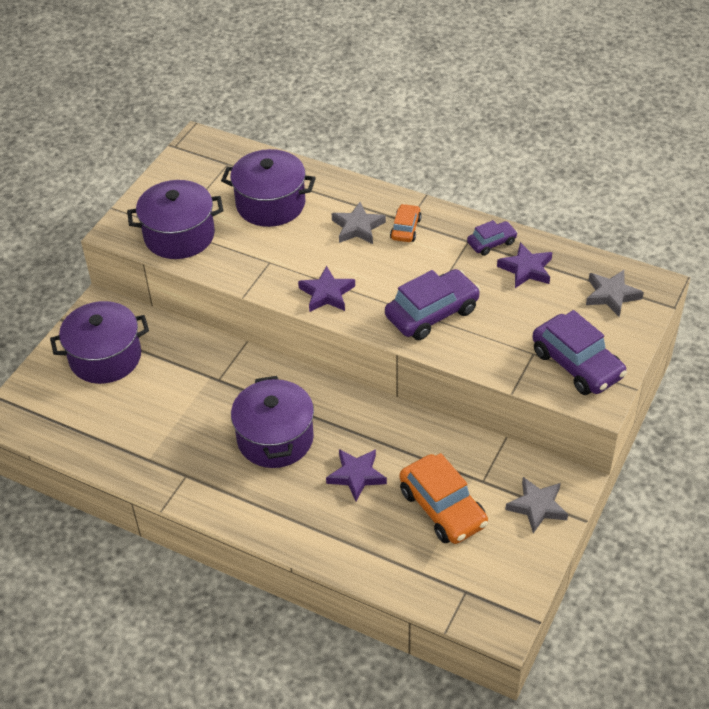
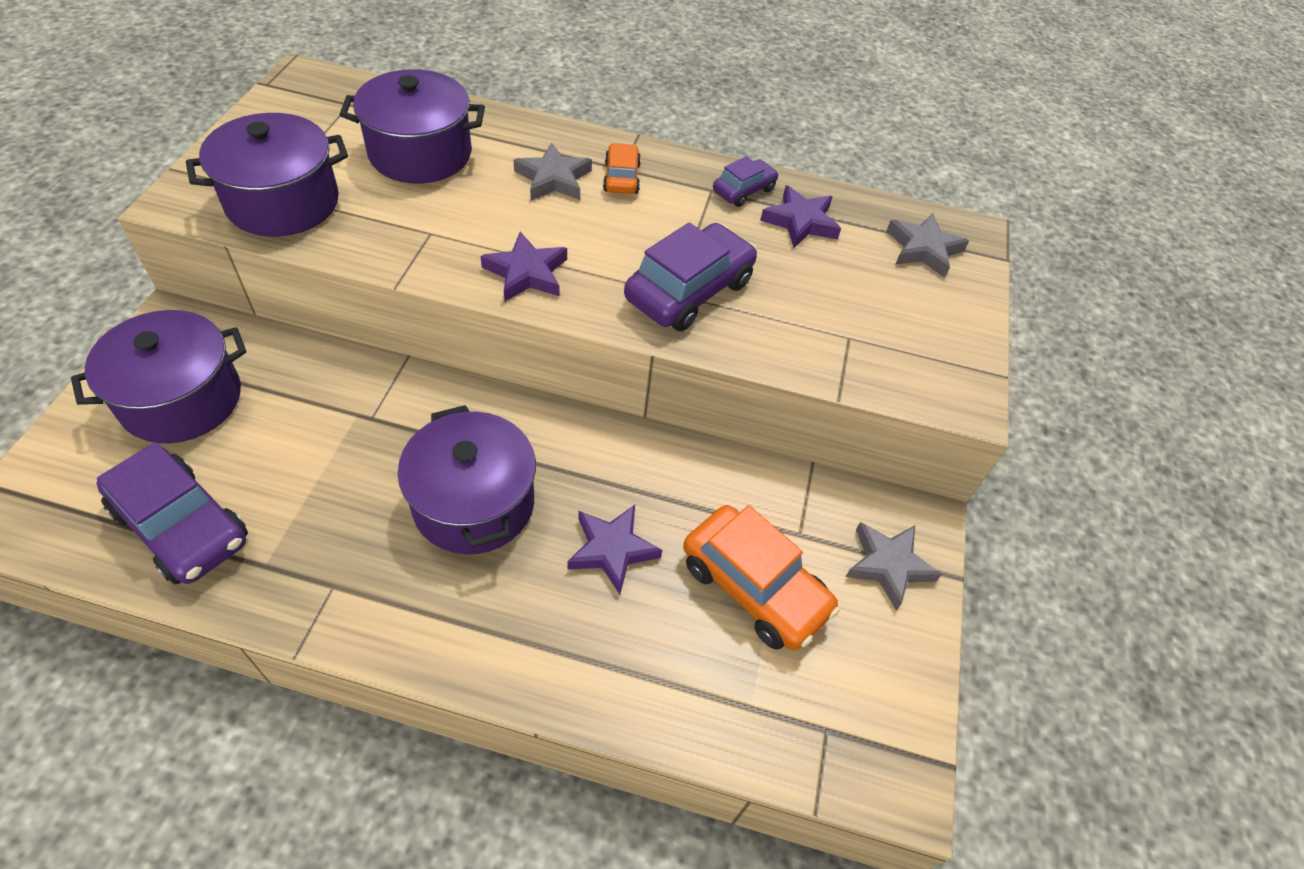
camera: 20 degrees left, 5 degrees up
(577, 364) = (914, 348): purple car -> purple car (182, 526)

